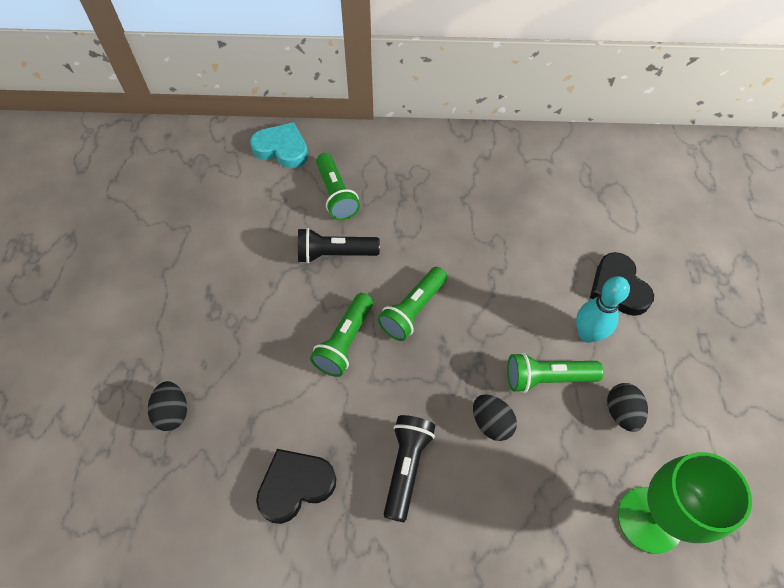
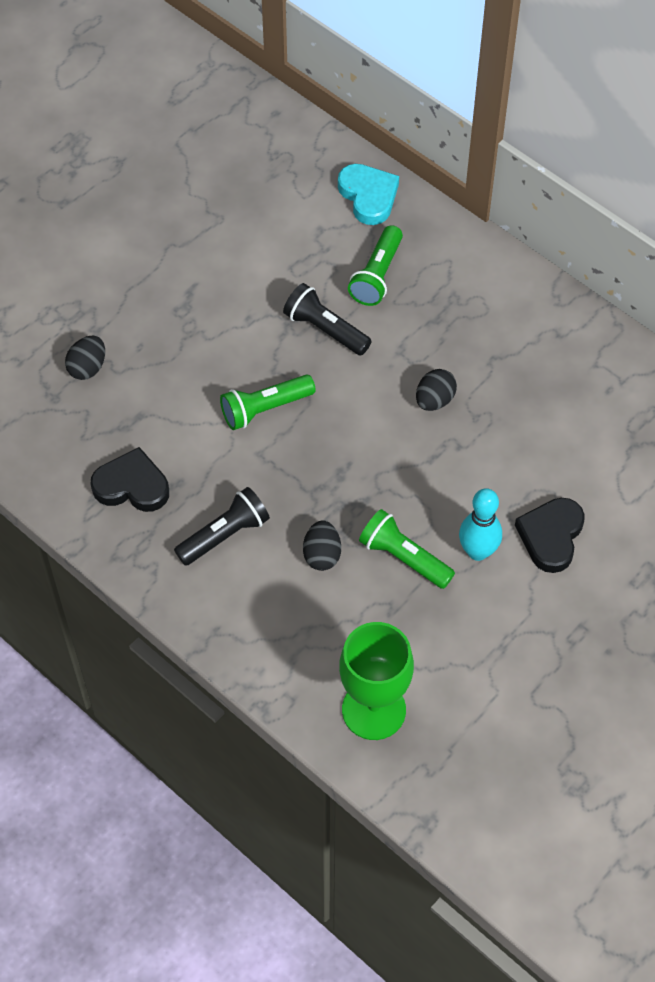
camera: 40 degrees right, 0 degrees up
(413, 310) = (346, 424): green flashlight -> none
(621, 412) = (437, 627): black egg -> black egg (434, 400)

